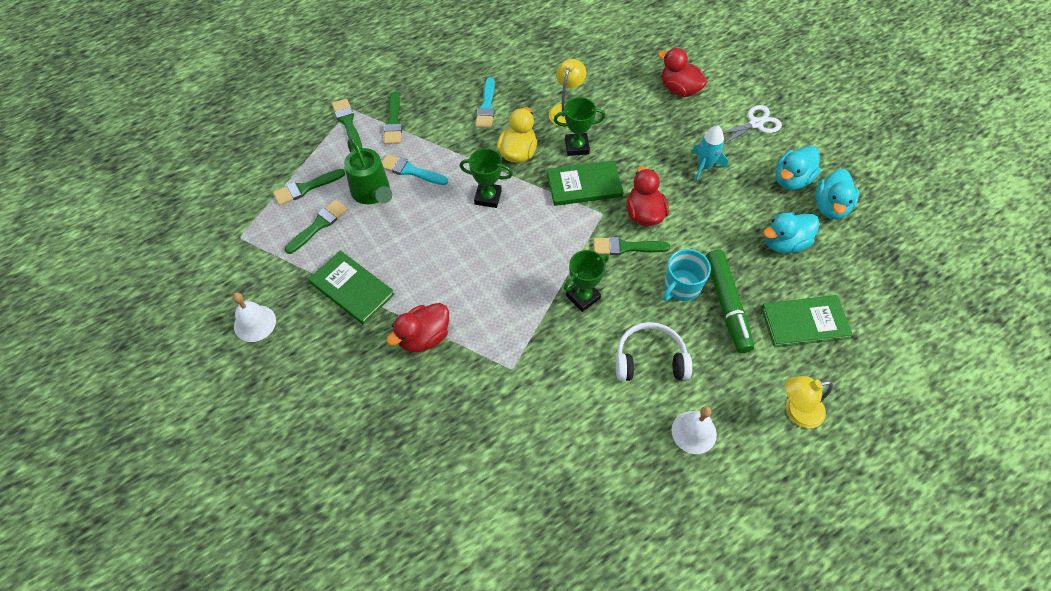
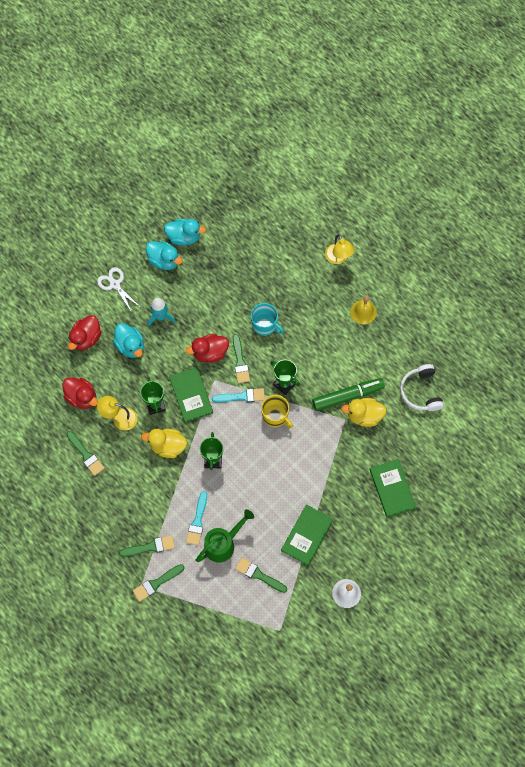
camera: 100 degrees left, 10 degrees up
(306, 188) = (226, 595): green brush -> green brush (86, 455)
(424, 337) = (334, 478): red duck -> red duck (82, 397)
(486, 106) = (124, 478): turquoise brush -> turquoise brush (241, 396)
(512, 397) = (364, 416): none -> yellow duck
(535, 278) = (275, 416): none -> yellow mug
(650, 359) = (321, 339): white headphones -> white headphones (420, 392)
(694, 432) = (363, 312): white bell -> yellow bell
(727, 305) = (273, 298): green marker -> green marker (347, 396)
(784, 243) = (219, 265): turquoise duck -> turquoise duck (130, 346)
(804, 322) = (277, 254): green book -> green book (392, 488)

